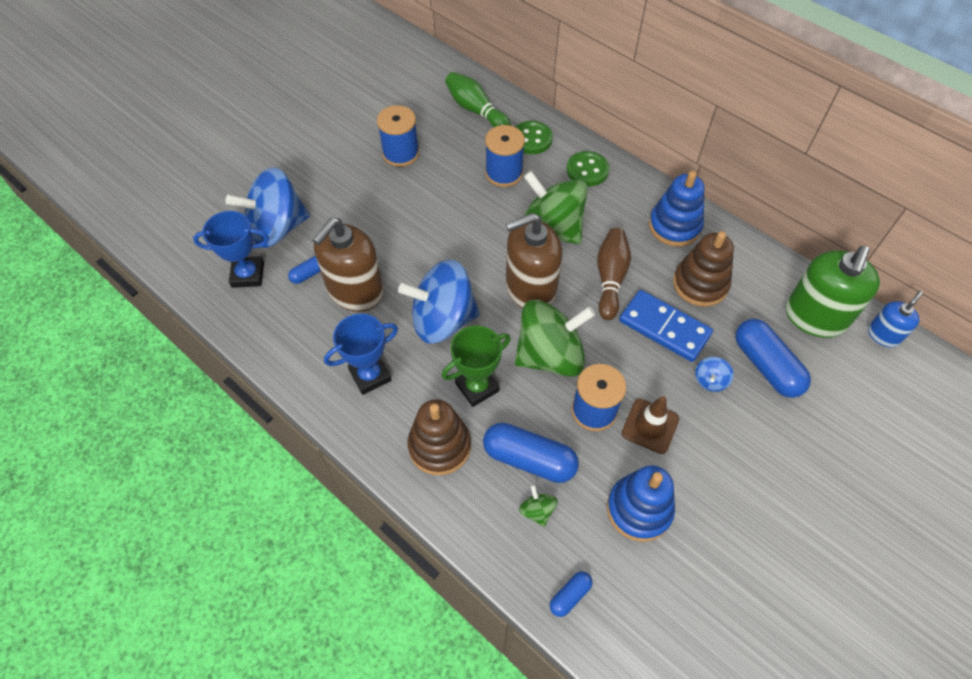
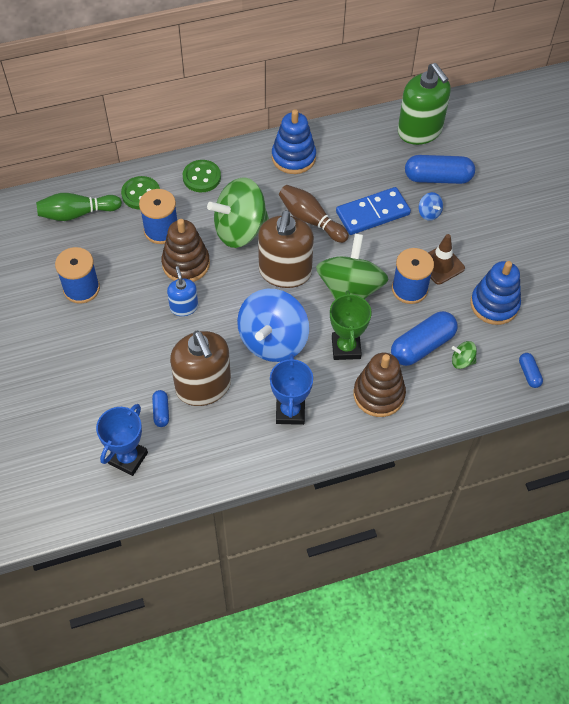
camera: 60 degrees left, 0 degrees up
(277, 228) = (93, 415): blue spinning top -> none
(700, 284) = (352, 173): brown stacking toy -> brown stacking toy (186, 264)
(883, 335) = (455, 107): blue soap dispenser -> blue soap dispenser (184, 307)

